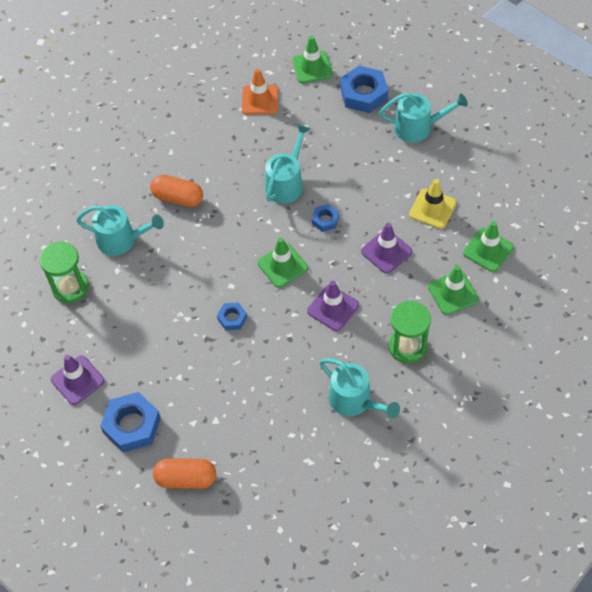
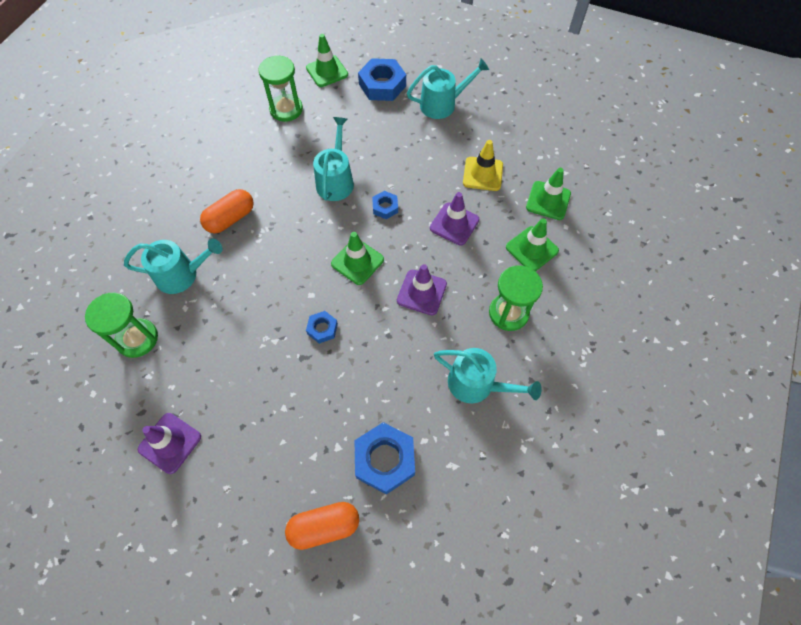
camera: 20 degrees left, 5 degrees up
(132, 425) = (245, 479): blue nut -> blue nut (385, 459)
(178, 198) = (230, 219): orange capsule -> orange capsule turned 45 degrees counterclockwise
(260, 100) = (286, 109): orange traffic cone -> green hourglass

